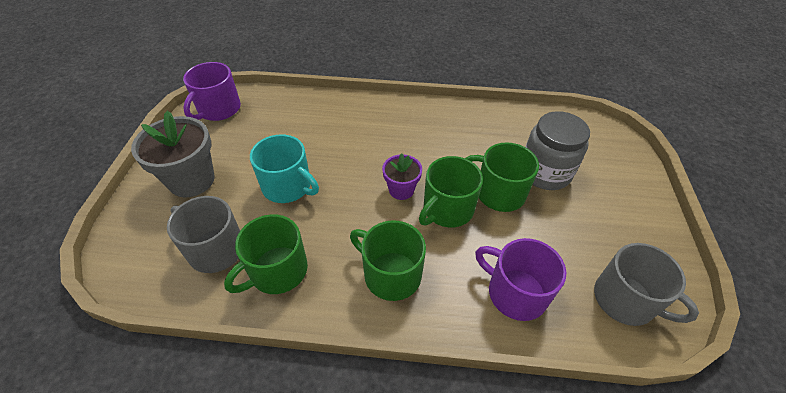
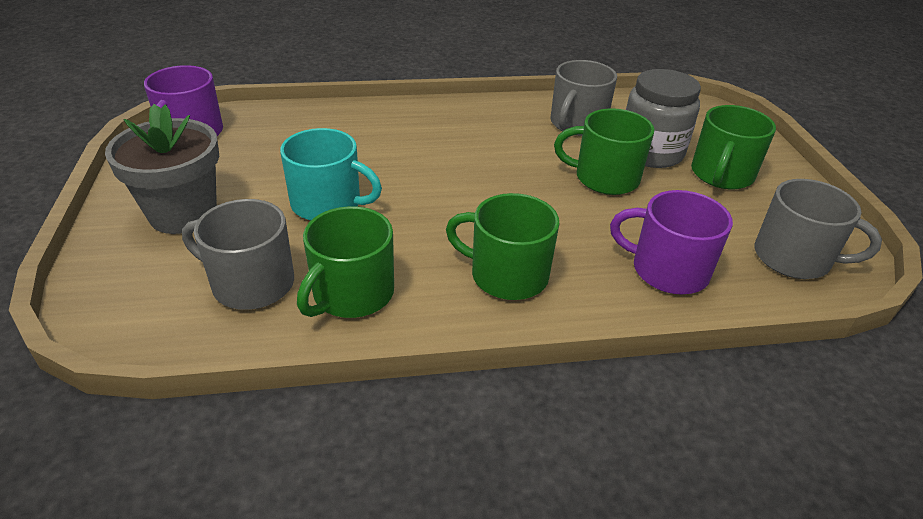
camera: 15 degrees left, 10 degrees down
(401, 190) = (483, 189): purple flower pot -> none
(447, 209) = (549, 201): green mug -> green mug (721, 174)
(496, 135) = (577, 124): none -> grey mug

